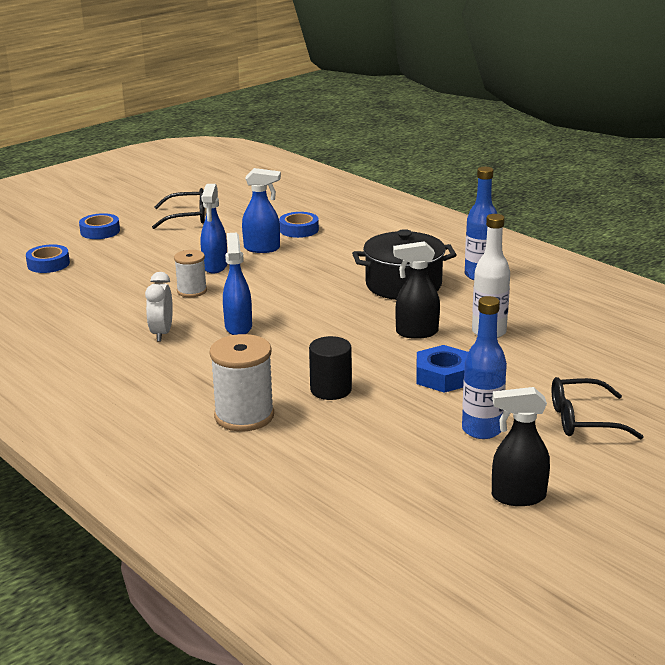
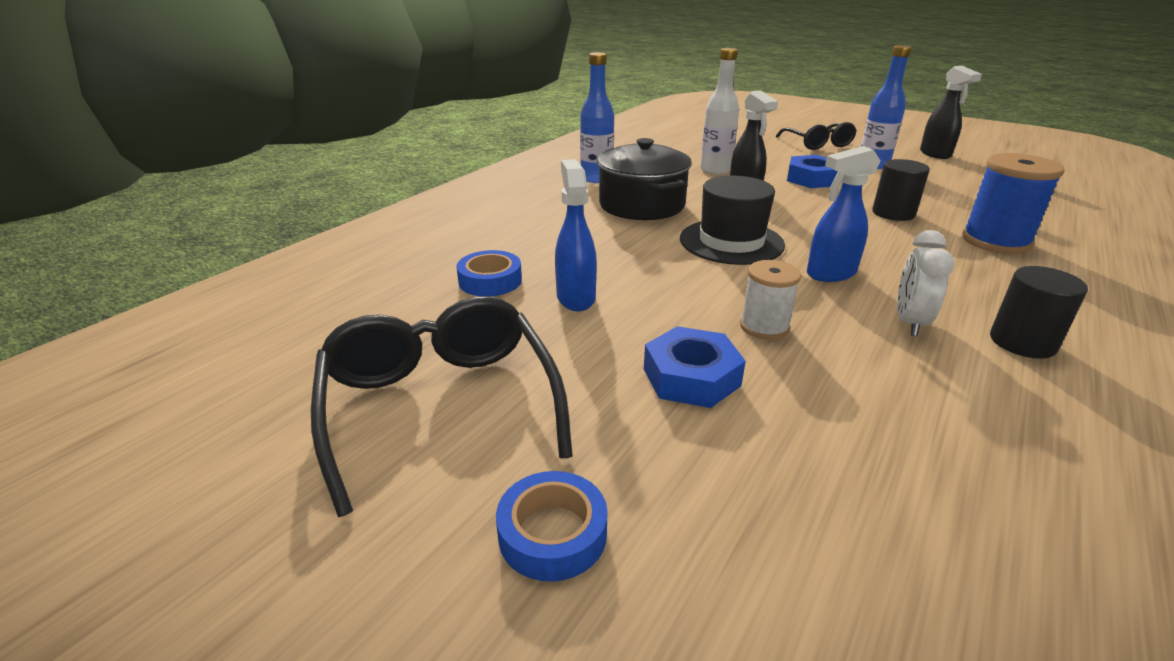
camera: 105 degrees left, 5 degrees up
(48, 264) = (797, 565): blue tape -> none
(113, 360) = (1022, 342): none -> black cylinder
(161, 333) = (909, 322): white clock -> white clock turned 120 degrees clockwise
(163, 265) = (691, 377): none -> blue nut
(187, 217) = (440, 406): black glasses -> black glasses, size x1.58
(215, 267) = (665, 325): blue spray bottle -> none
(244, 416) = (995, 241): white spool -> blue spool
(311, 305) = (731, 242): none -> black hat

